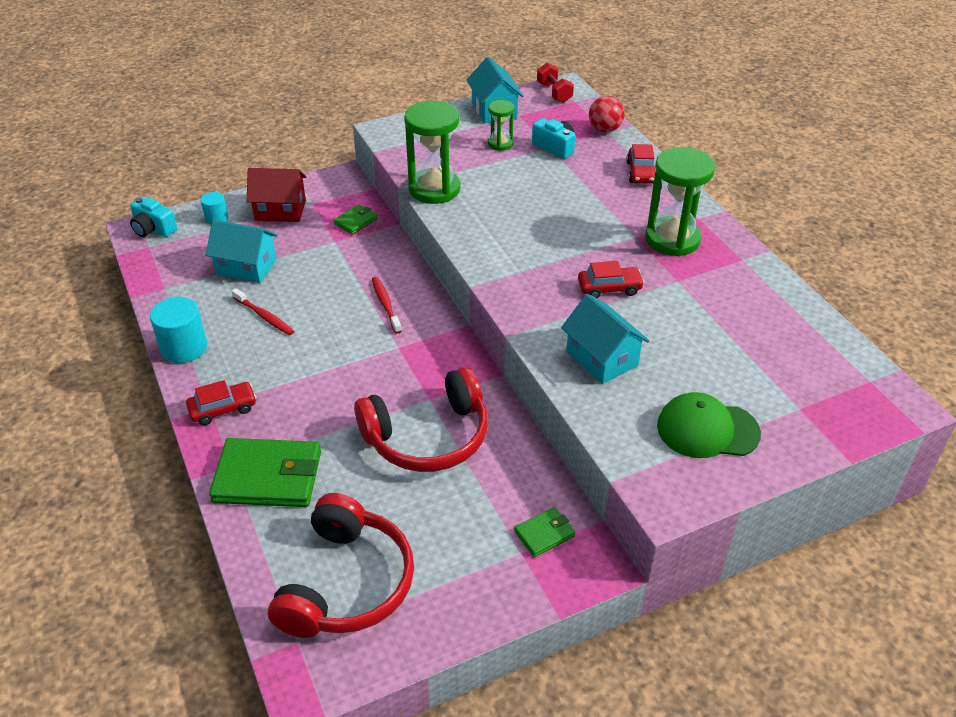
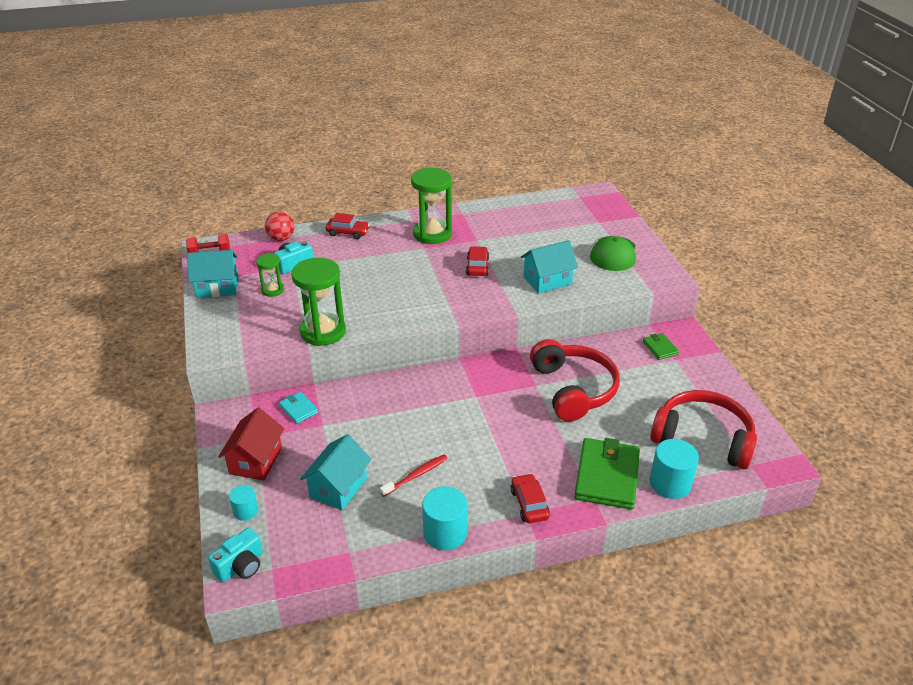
camera: 80 degrees left, 5 degrees down
(257, 542) = (670, 483): none -> turquoise cylinder
(356, 221) = (298, 409): green wallet -> turquoise wallet
(386, 304) = (422, 399): red toothbrush -> none

